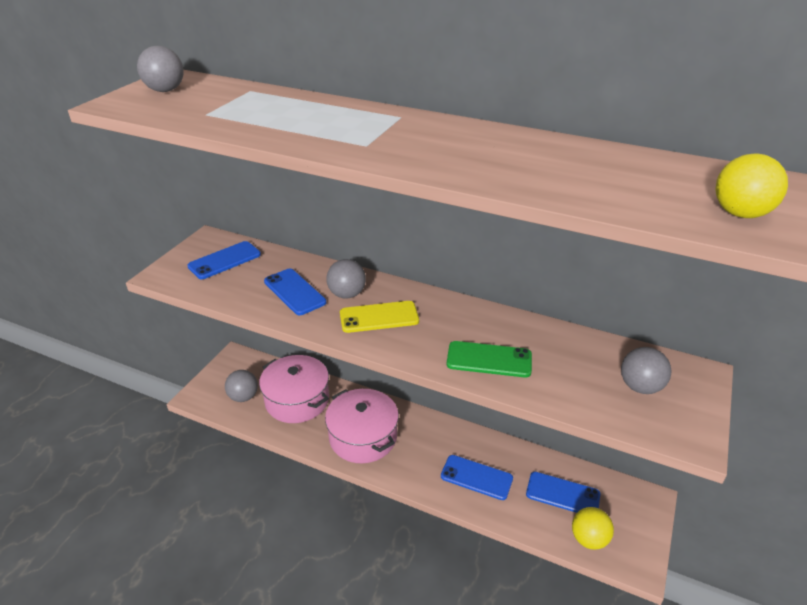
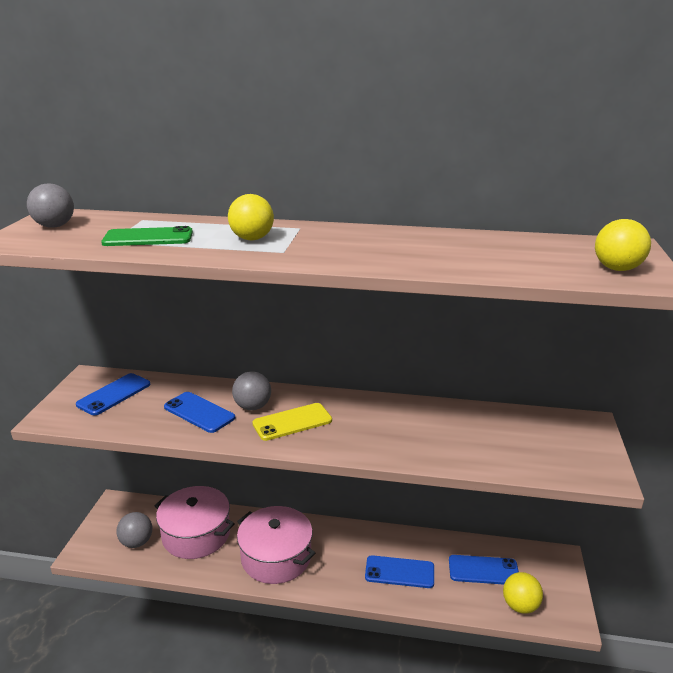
camera: 15 degrees left, 10 degrees down
(343, 125) = (252, 239): none -> yellow ball
(489, 359) = (409, 442): green phone -> green phone (148, 238)
(640, 387) = (547, 442): grey ball -> none

